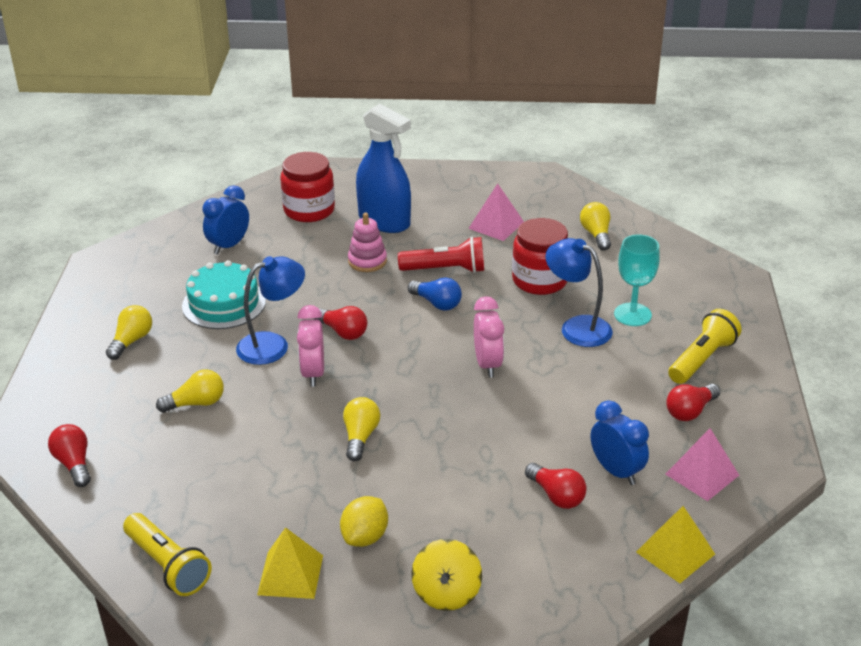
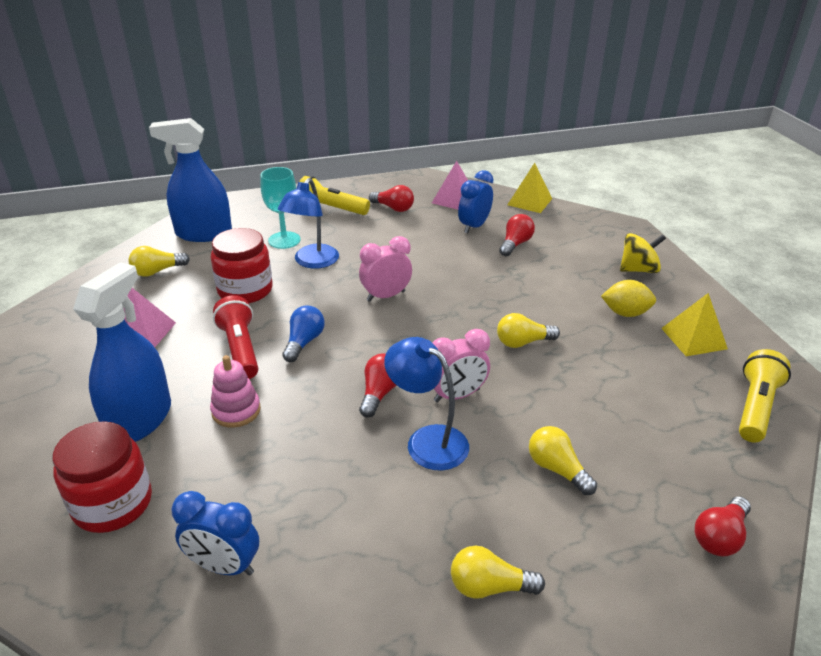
camera: 110 degrees left, 0 degrees up
(224, 303) = (367, 516): turquoise cake -> none
(666, 264) = (204, 233): none -> blue spray bottle

